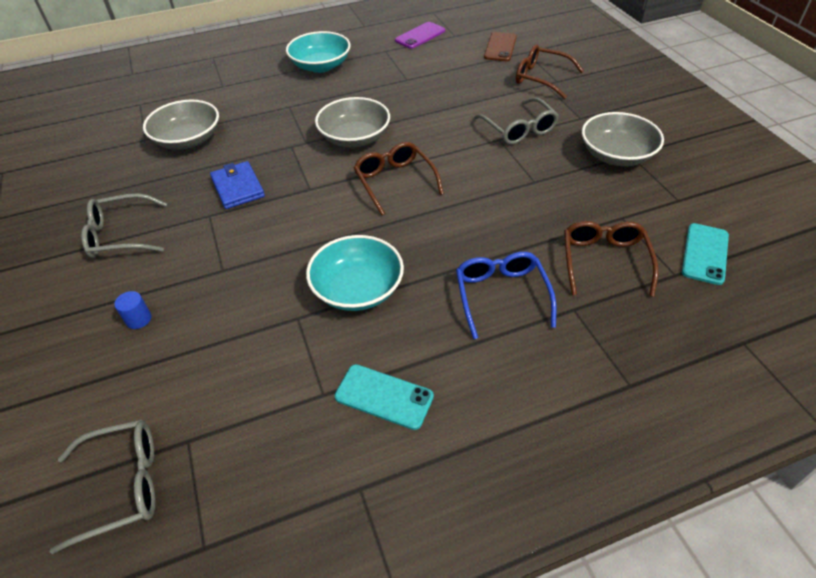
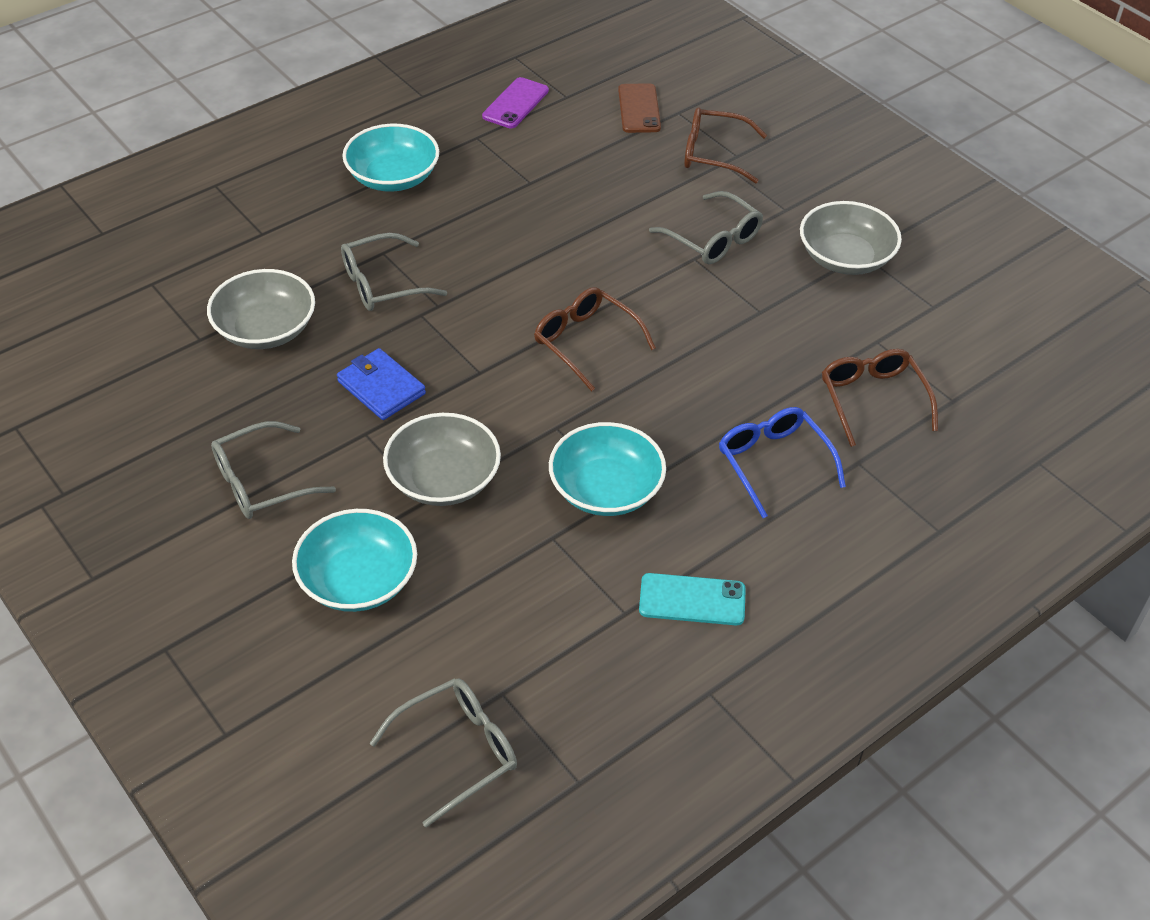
camera: 20 degrees left, 0 degrees up
(138, 319) = (358, 580): blue cylinder -> turquoise bowl
(277, 124) = (382, 284): none -> grey glasses
(354, 138) = (502, 287): grey bowl -> grey bowl (443, 479)
(705, 253) = (978, 369): turquoise phone -> none

